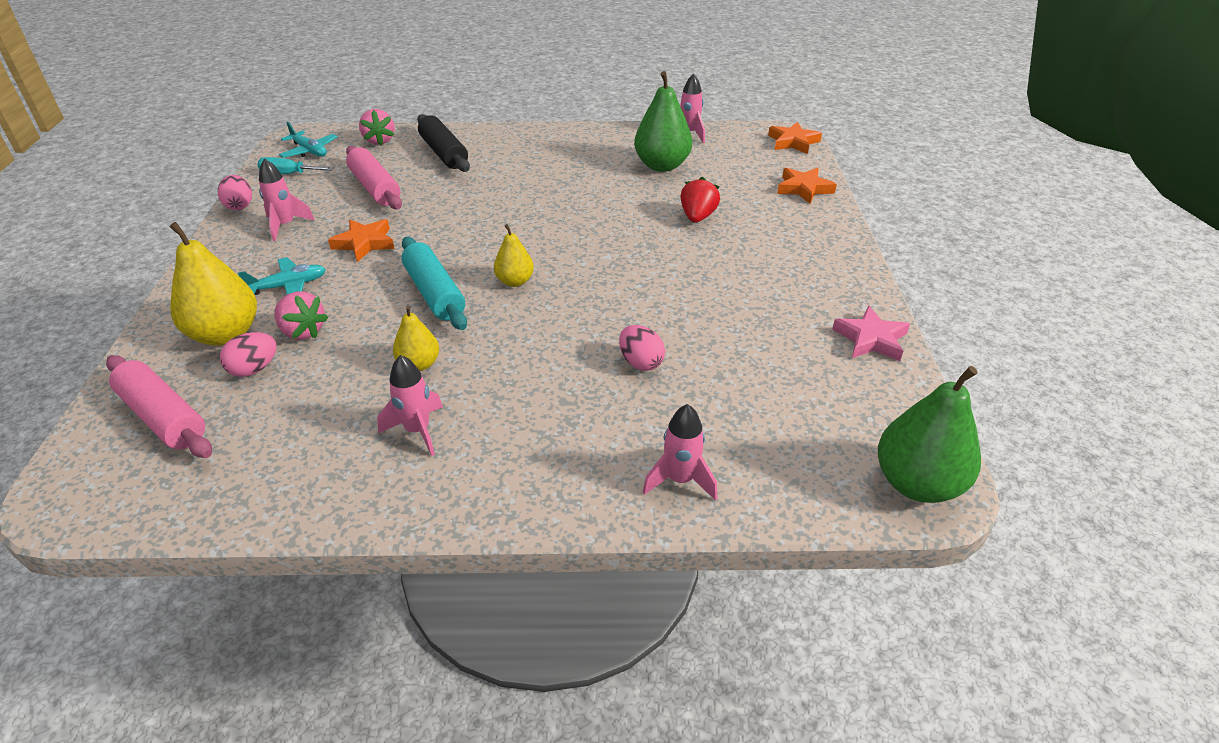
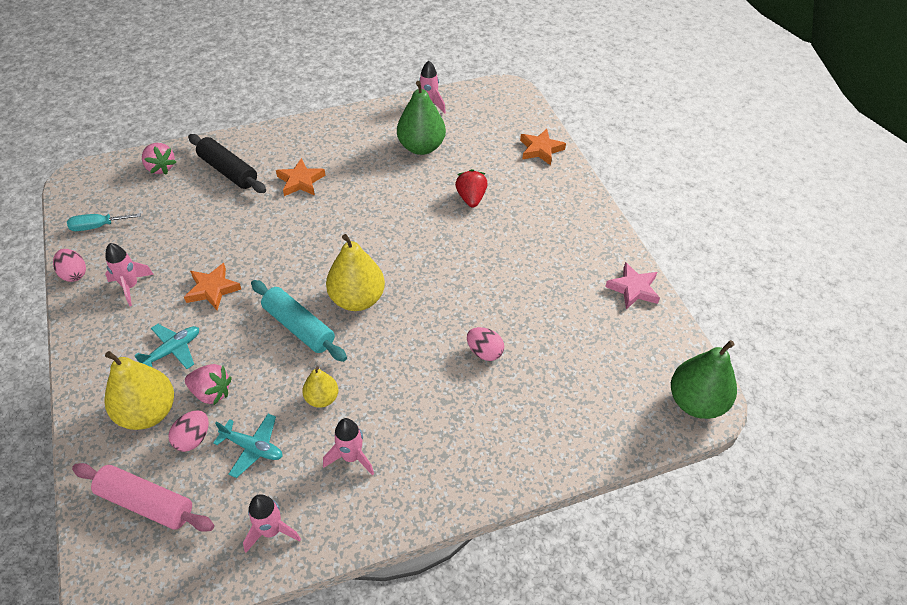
camera: 20 degrees left, 10 degrees up
(309, 151) = (101, 194): turquoise plane -> turquoise plane (252, 448)
(375, 188) = (188, 225): pink rolling pin -> none
(515, 281) = (357, 299): yellow pear -> yellow pear, size x1.79
(680, 480) = (550, 444): pink rocket -> pink rocket (271, 531)
(793, 142) = (515, 98): orange star -> orange star (300, 181)

